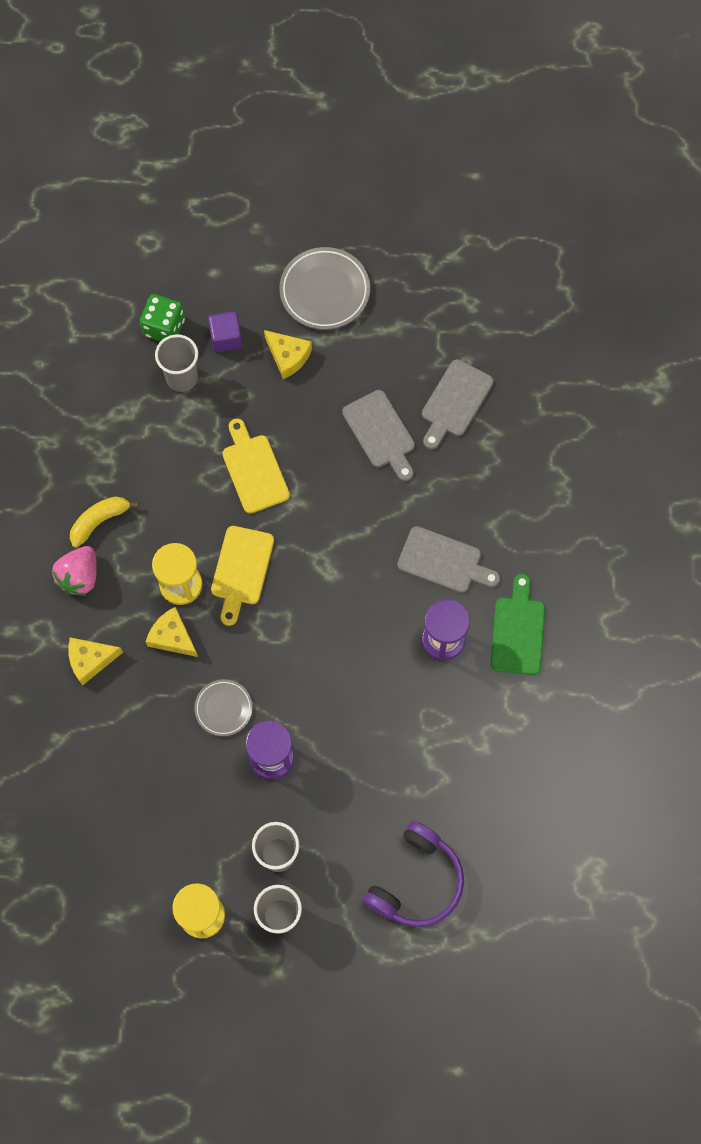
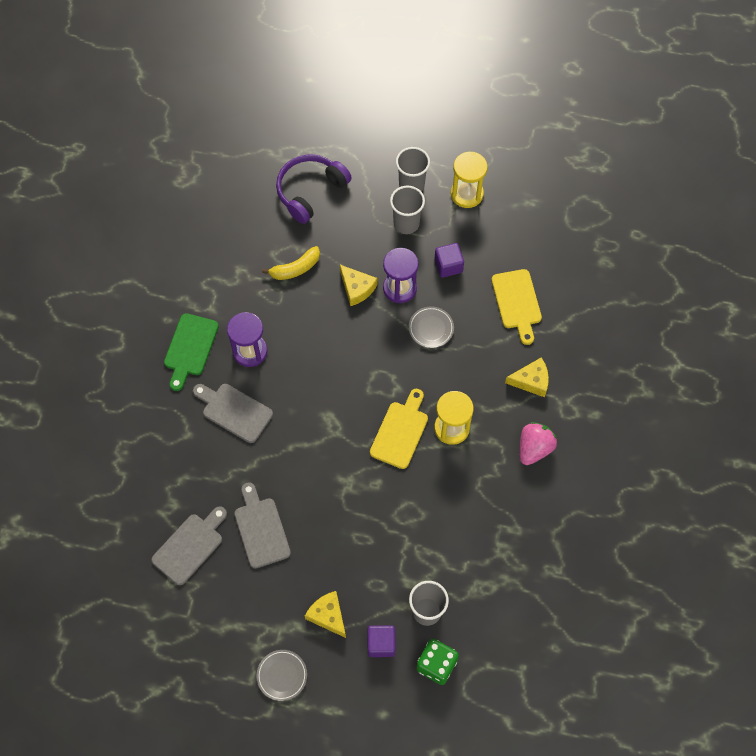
camera: 170 degrees left, 5 degrees down
(99, 521) = (513, 492): yellow banana -> yellow banana (295, 268)
(172, 637) = (464, 388): yellow cheese -> yellow cheese (357, 288)
(213, 801) = (448, 266): none -> purple cube
(254, 470) = (376, 514): yellow cutting board -> yellow cutting board (517, 302)
(325, 291) = (282, 675): grey plate -> grey plate, size x0.59

